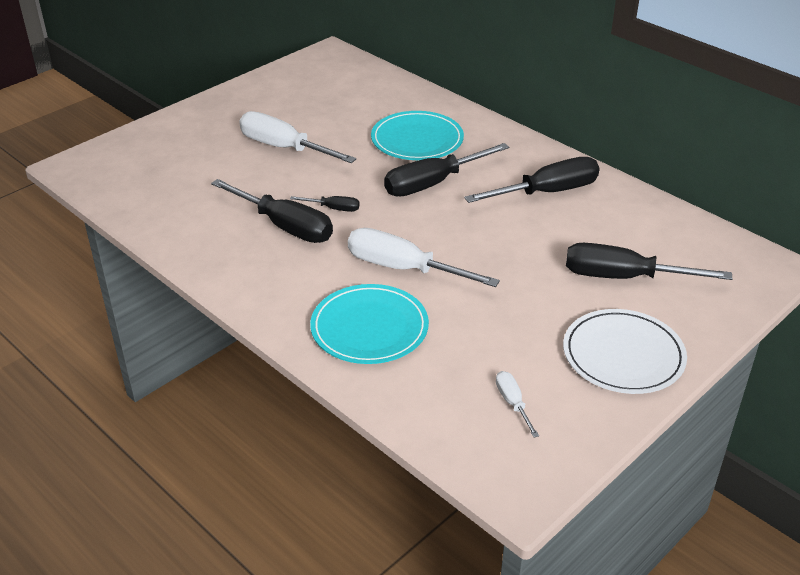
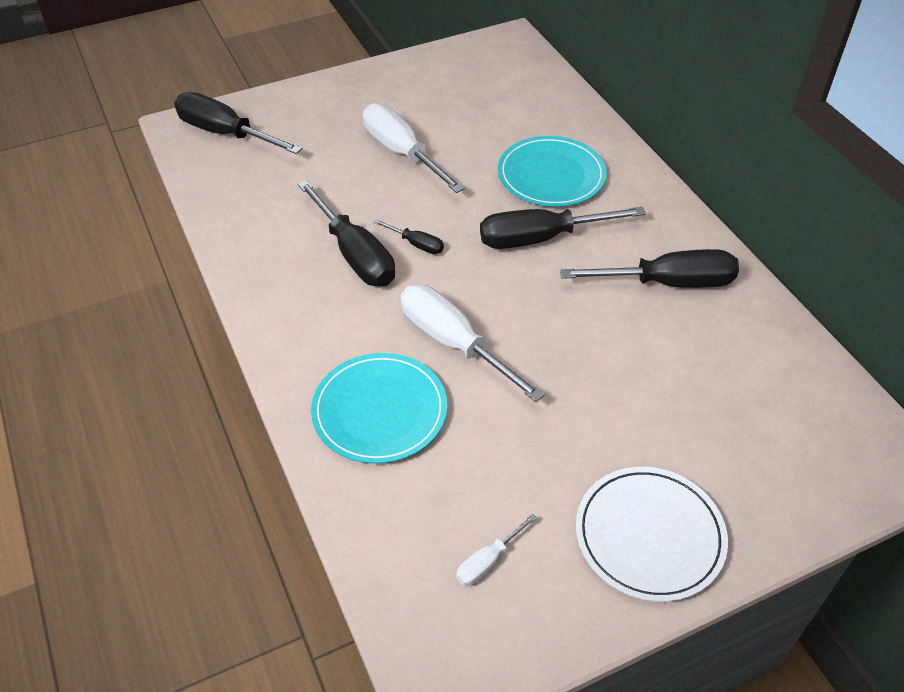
camera: 20 degrees right, 10 degrees up
(513, 403) = (488, 561): white screwdriver -> white screwdriver turned 135 degrees counterclockwise
(624, 277) = (704, 427): black screwdriver -> black screwdriver (226, 133)

